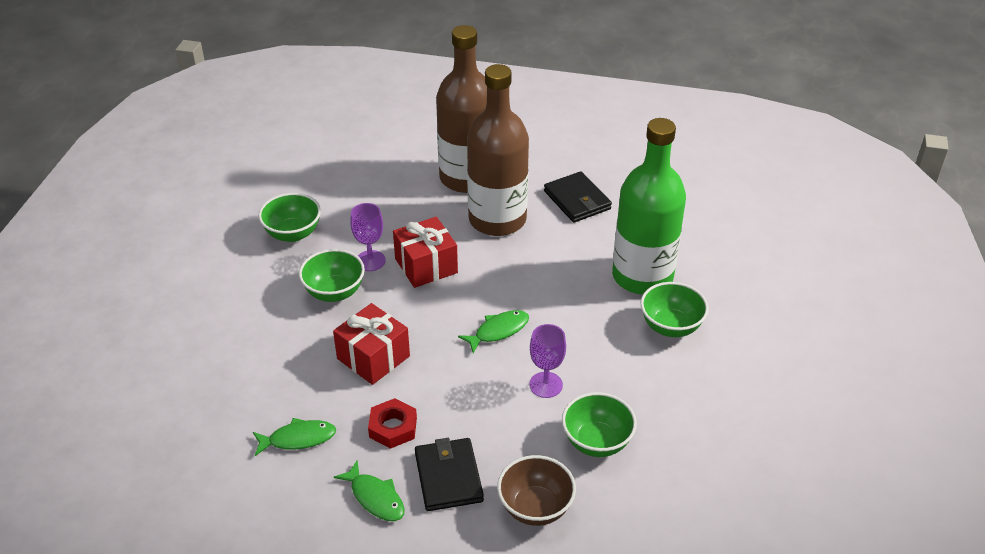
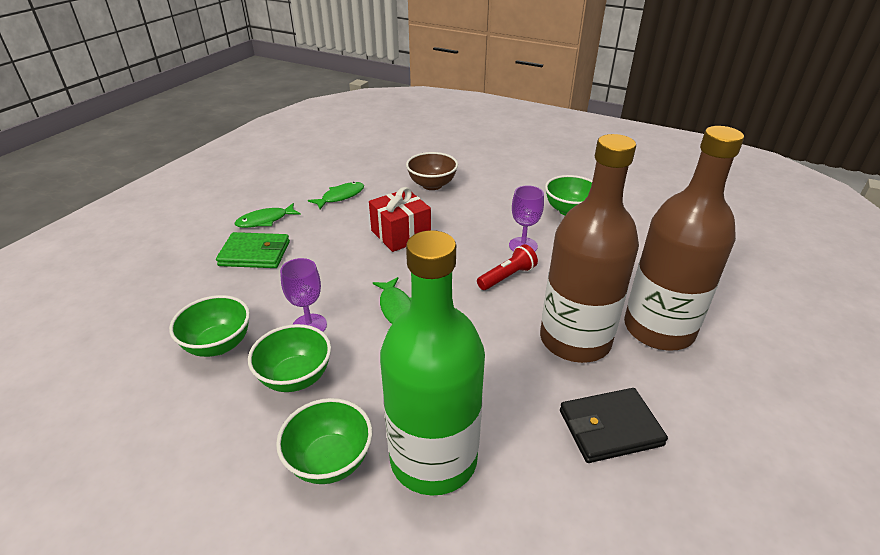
camera: 105 degrees right, 5 degrees down
(298, 439) = (340, 197): green fish -> green fish turned 135 degrees counterclockwise
(334, 292) = (486, 224): green bowl -> green bowl (295, 377)
(393, 427) = (322, 235): red nut -> none
(426, 266) = (507, 276): red gift -> red flashlight
(448, 477) = (255, 254): black wallet -> green wallet
(535, 508) = (187, 292): brown bowl -> brown bowl (432, 185)

